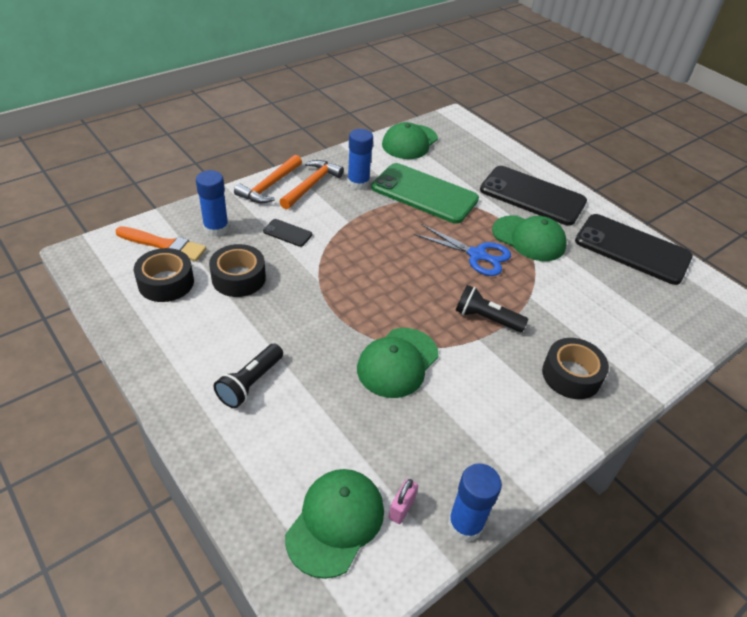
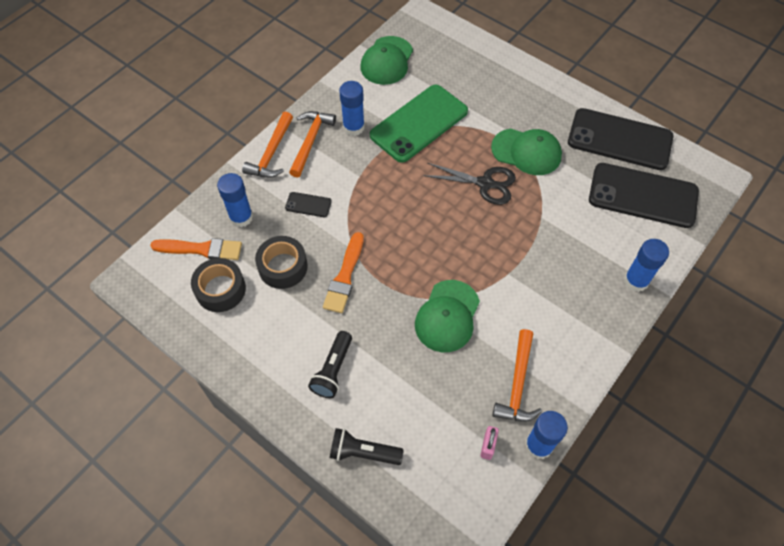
camera: 10 degrees left, 15 degrees up
(299, 300) = (344, 276): none -> orange brush
(335, 522) = (442, 471): green cap -> none
(424, 193) = (419, 123): green phone -> green phone turned 60 degrees counterclockwise
(458, 450) = (518, 384): none -> orange hammer
(477, 255) = (485, 183): blue scissors -> black scissors
(486, 318) = (509, 251): black flashlight -> black flashlight (363, 452)
(532, 196) = (519, 99): black phone -> black phone (643, 195)
(571, 375) = (591, 289): black tape -> none
(625, 379) = (636, 281): none -> blue glue stick

